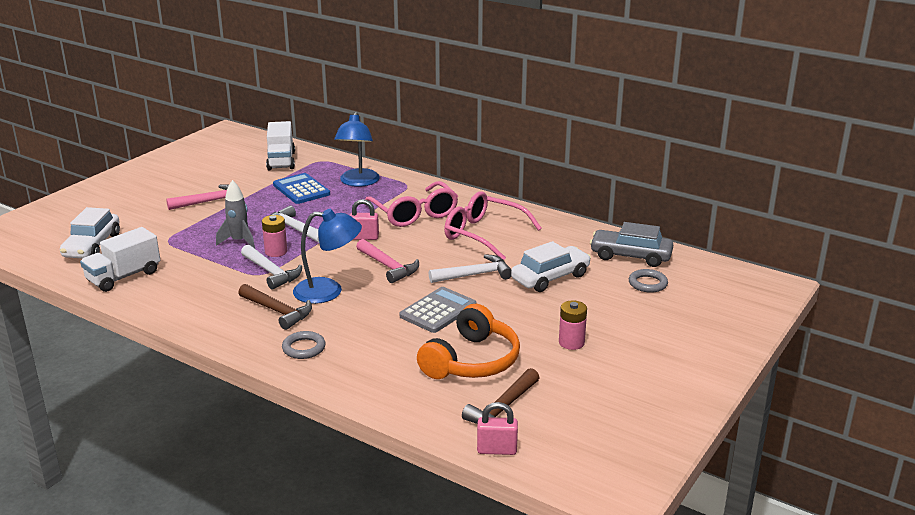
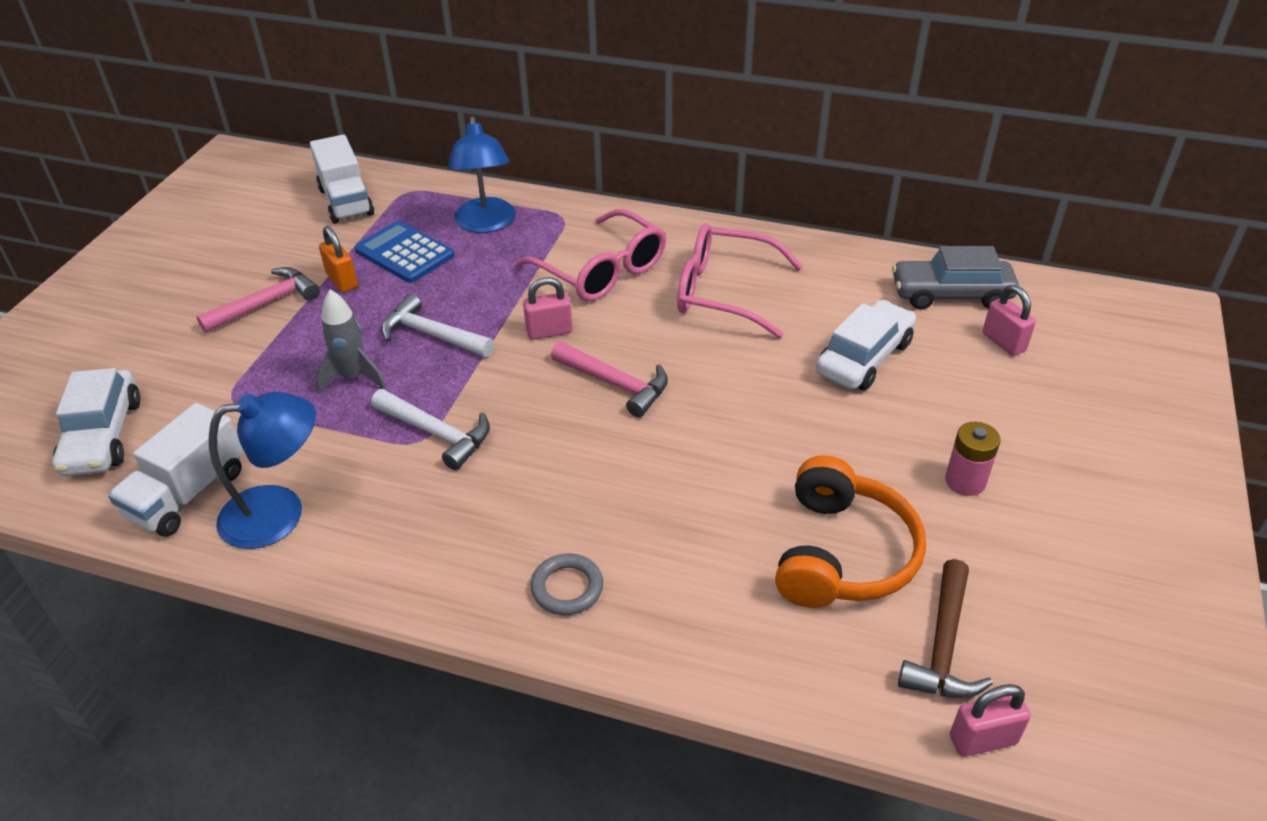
camera: 15 degrees left, 15 degrees up
(257, 197) = (342, 281): none -> orange padlock
(276, 252) = (423, 388): pink battery -> none
(277, 311) = (486, 516): brown hammer -> none
(328, 291) = (547, 454): blue lamp -> blue lamp (279, 513)
(438, 311) = (737, 459): grey calculator -> none
(475, 275) = (753, 374): white hammer -> none
(647, 284) = (1003, 342): grey ring -> pink padlock

